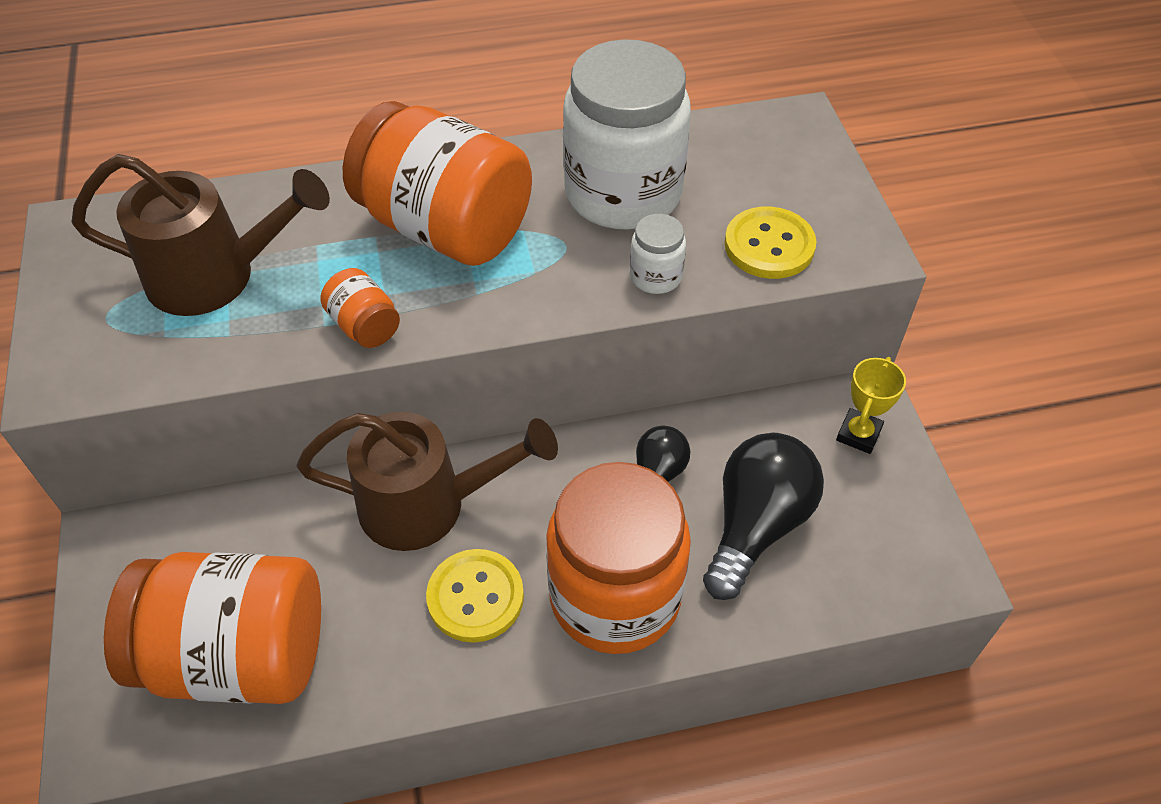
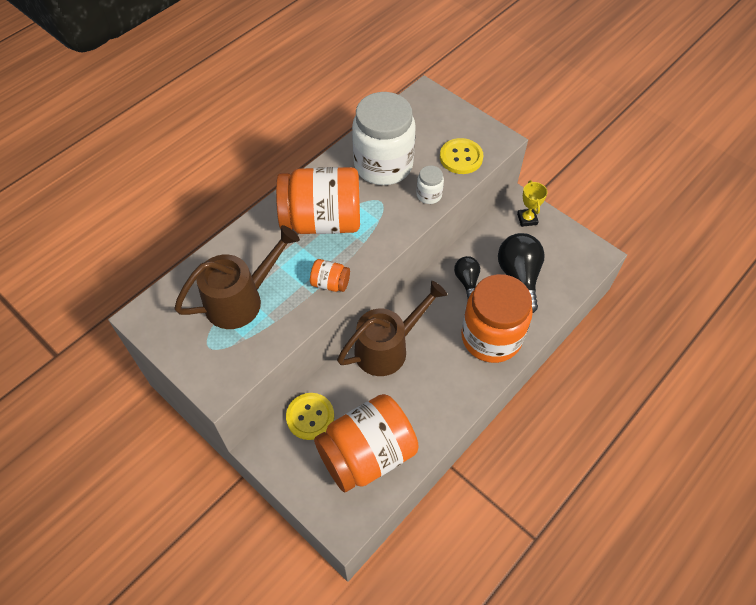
camera: 35 degrees left, 5 degrees up
(475, 597) = (439, 371): yellow button -> yellow button (310, 417)

